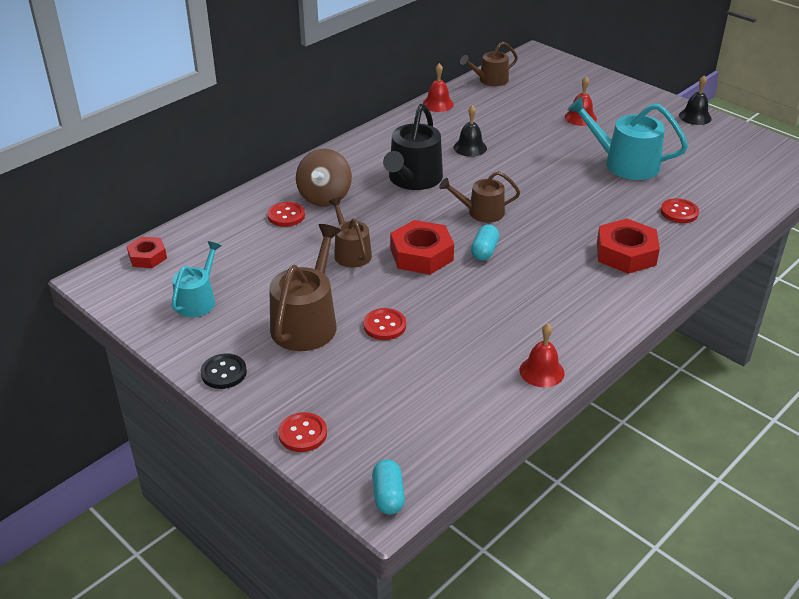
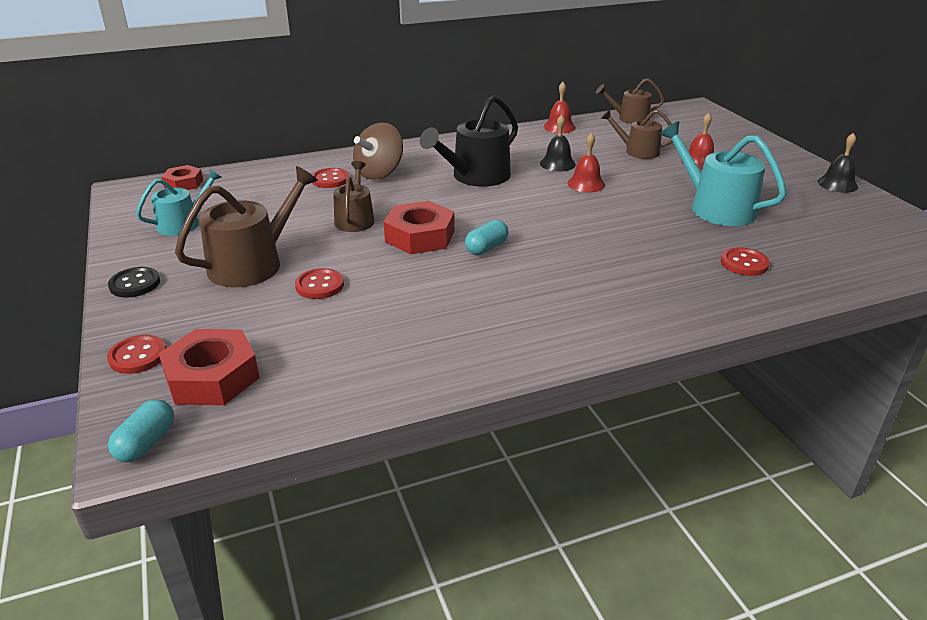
camera: 25 degrees right, 5 degrees down
(481, 212) = (516, 216): brown watering can -> brown watering can (637, 151)
(541, 371) = (436, 373): red bell -> red bell (586, 184)
(625, 253) = (643, 286): red nut -> red nut (212, 377)

